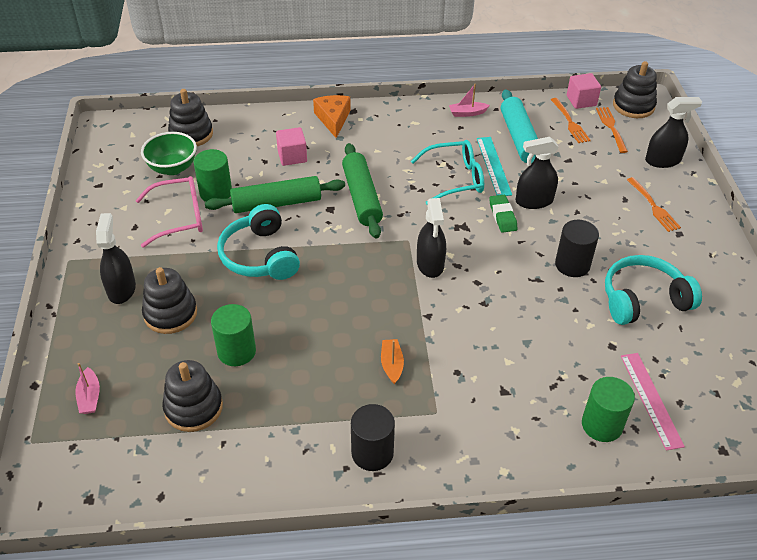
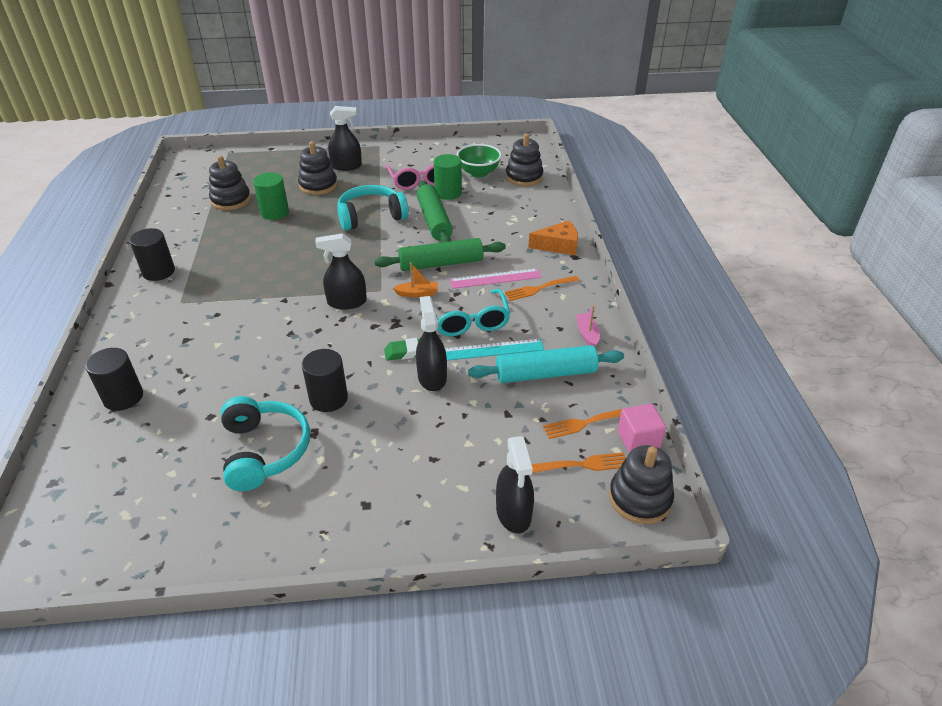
camera: 90 degrees right, 5 degrees down
(90, 397) = (254, 165): pink boat -> none
(292, 156) = (498, 225): pink cube -> none
(392, 364) = (237, 280): orange boat -> orange boat (417, 293)
(602, 425) = (123, 397): green cylinder -> black cylinder
(651, 399) = (134, 436): pink ruler -> pink ruler (495, 278)
(653, 206) = (418, 486): orange fork -> orange fork (539, 288)

